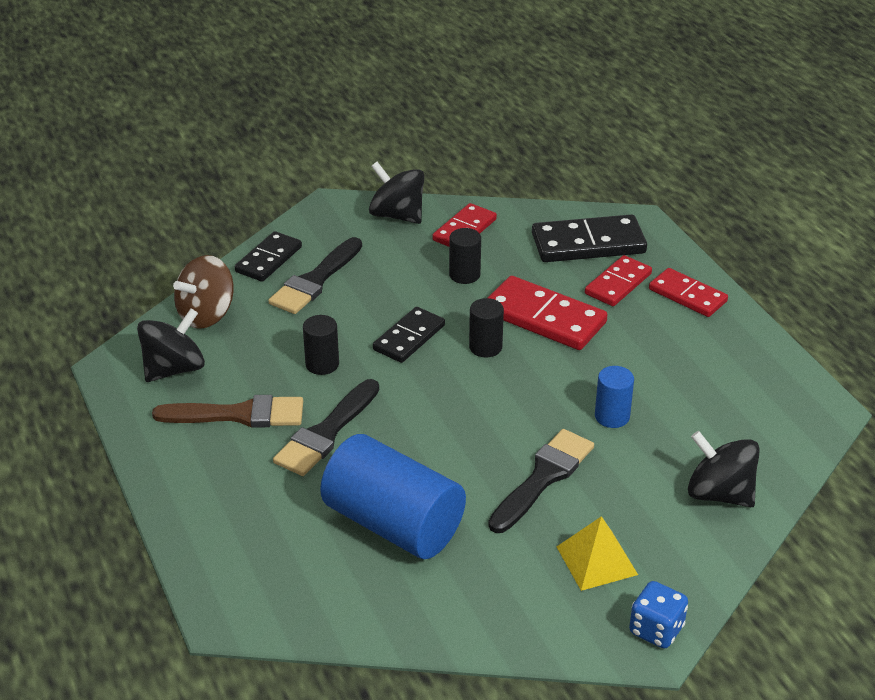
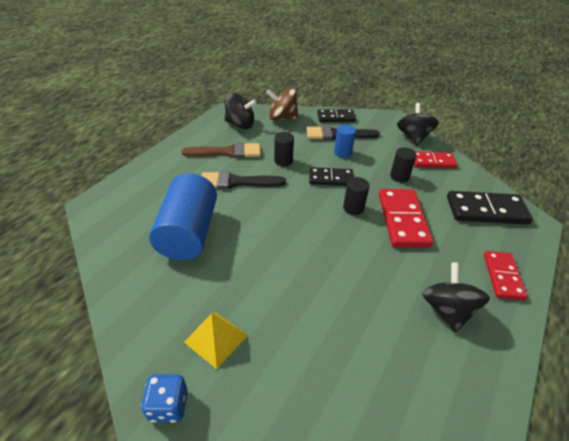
camera: 55 degrees right, 5 degrees up
(238, 414) = (227, 152): brown brush -> brown brush turned 60 degrees counterclockwise
(543, 478) = (269, 278): black brush -> none
(588, 243) = (486, 210): black domino -> black domino turned 45 degrees counterclockwise
(612, 416) = (351, 288): blue cylinder -> blue cylinder (342, 152)
(618, 284) = (470, 238): red domino -> none
(719, 493) = (330, 385): black spinning top -> black spinning top (447, 310)

